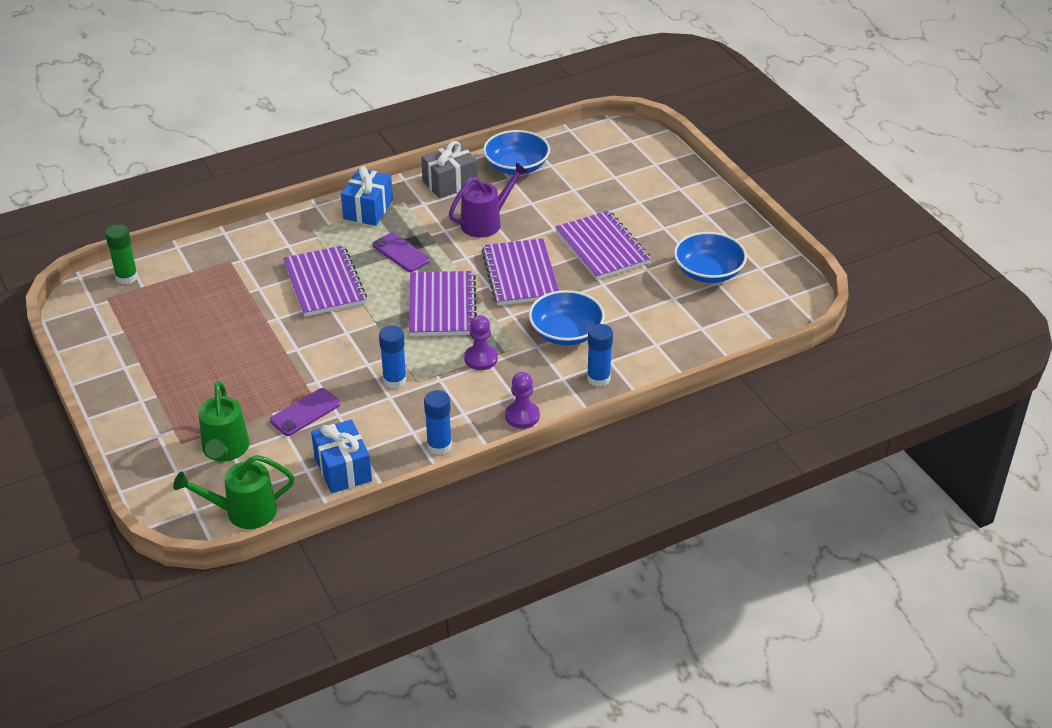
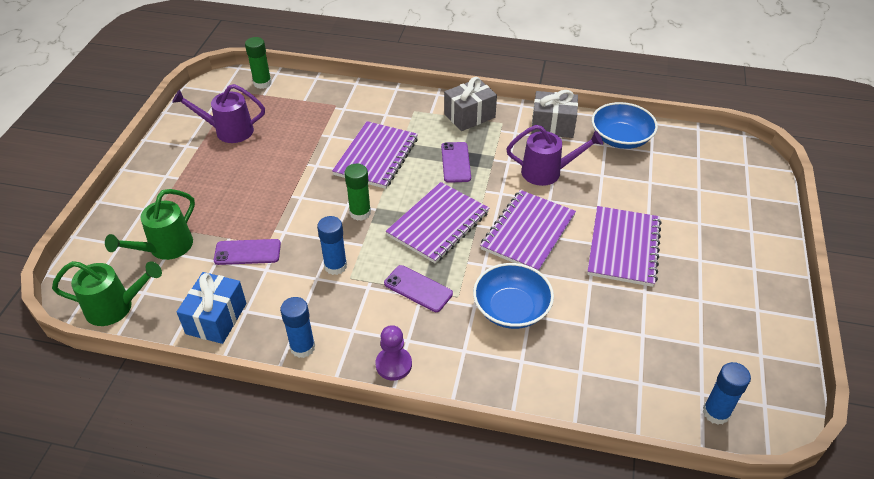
camera: 40 degrees right, 5 degrees up
(151, 334) = (228, 131): none -> purple watering can
(243, 512) = (116, 307): green watering can -> green watering can turned 150 degrees clockwise
(366, 332) = (360, 213): none -> green glue stick
(368, 209) = (469, 116): blue gift -> grey gift
(481, 359) = (418, 289): purple pawn -> purple phone
(598, 378) = (494, 372): blue glue stick -> blue glue stick (716, 412)
(708, 272) = (702, 328): blue bowl -> none

